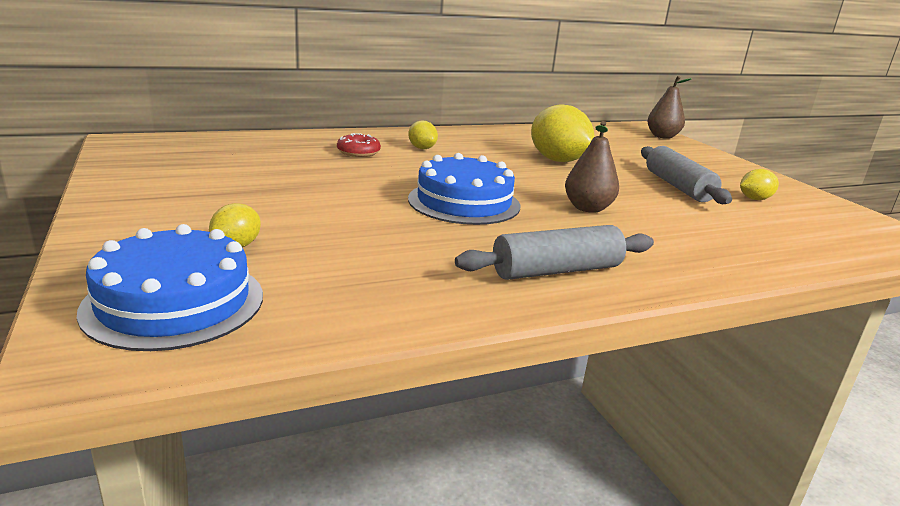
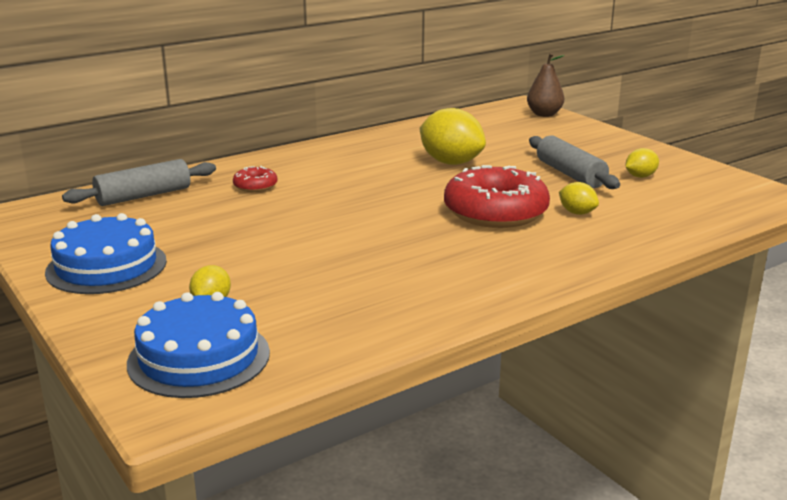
camera: 10 degrees left, 0 degrees up
(422, 148) = (314, 170): yellow lemon -> yellow lemon (577, 213)
(464, 202) = (383, 225): blue cake -> blue cake (106, 266)
(556, 270) = (488, 277): grey rolling pin -> grey rolling pin (144, 196)
(587, 208) = (495, 212): brown pear -> red donut

